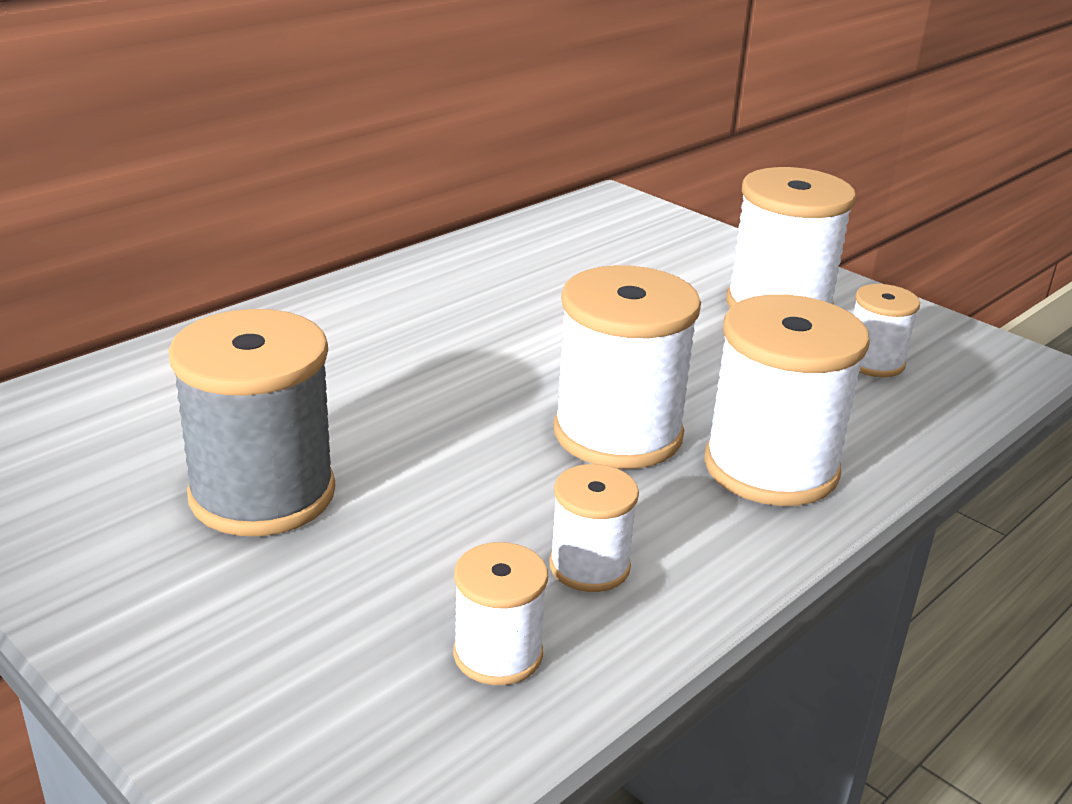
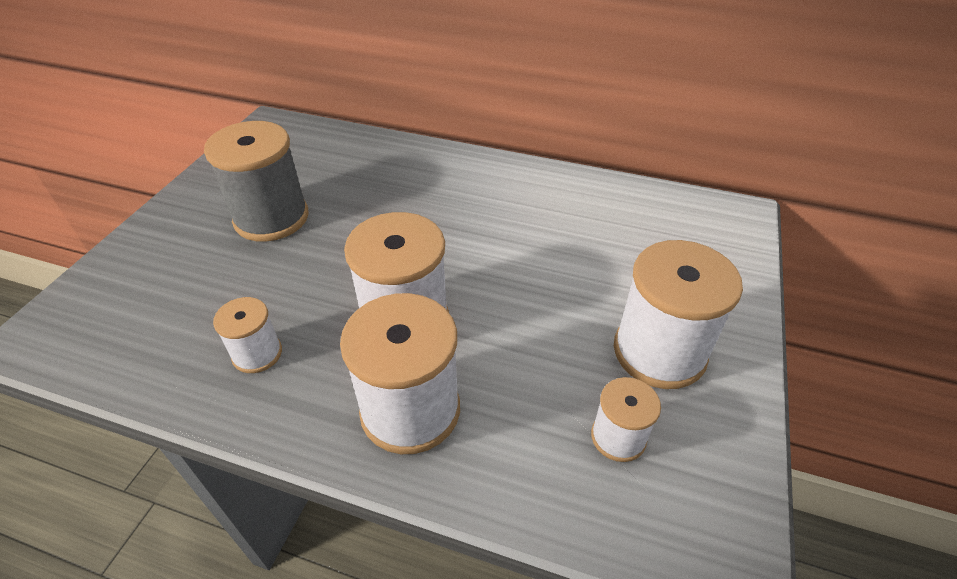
camera: 65 degrees right, 15 degrees up
(498, 654) = (169, 344): white spool -> none

